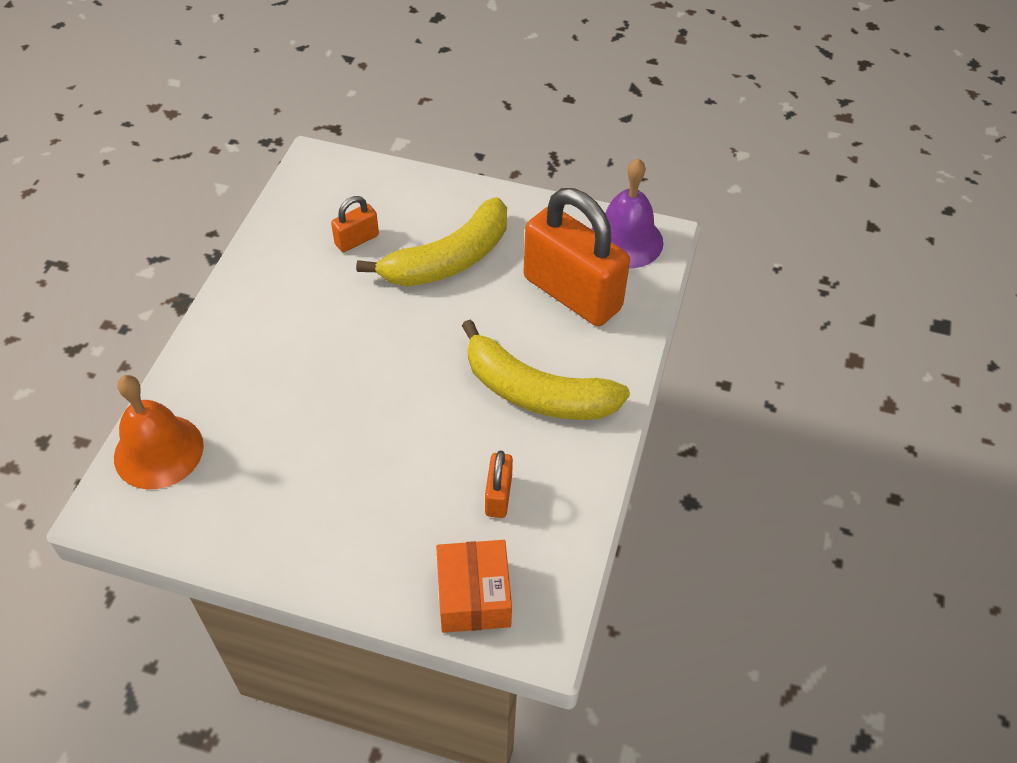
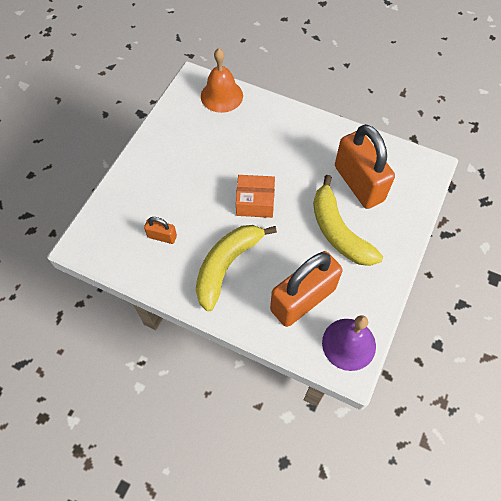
camera: 100 degrees right, 10 degrees up
(357, 240) = (358, 183): orange padlock -> orange padlock, size x2.26
(474, 596) = (108, 218): orange box -> orange box (255, 202)

